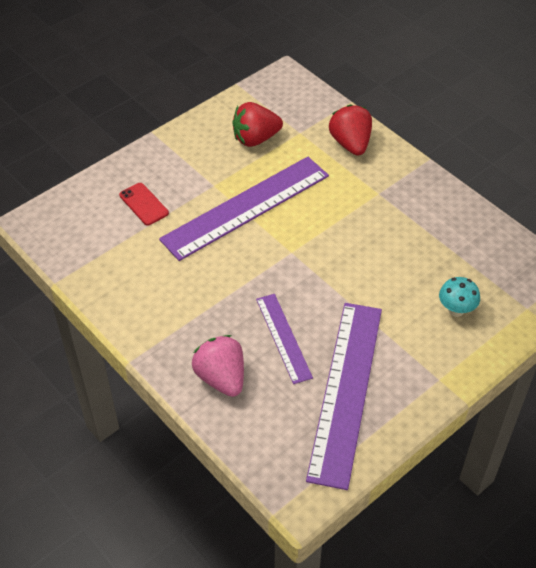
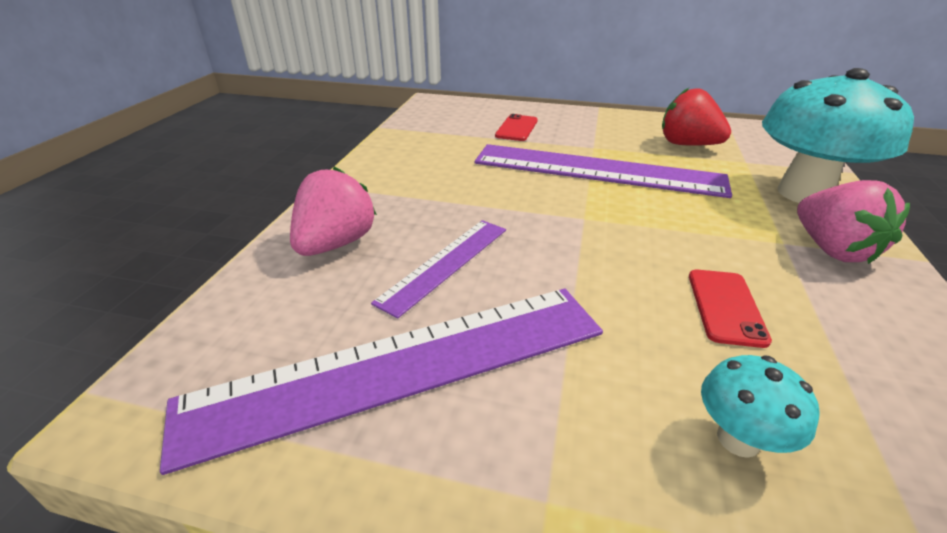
camera: 55 degrees right, 15 degrees down
(350, 144) = (803, 193): red strawberry -> turquoise mushroom
(397, 182) = (832, 249): none -> pink strawberry
(399, 255) = (725, 307): none -> red phone

